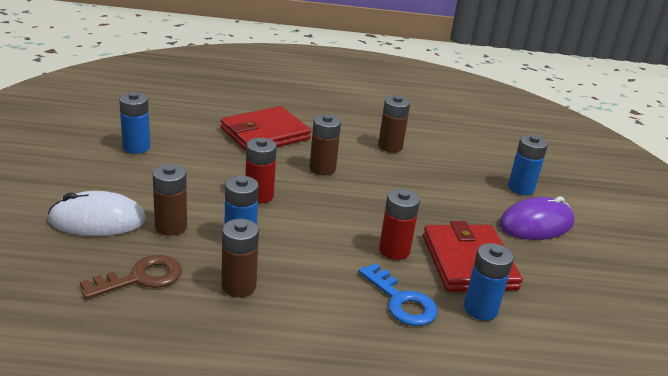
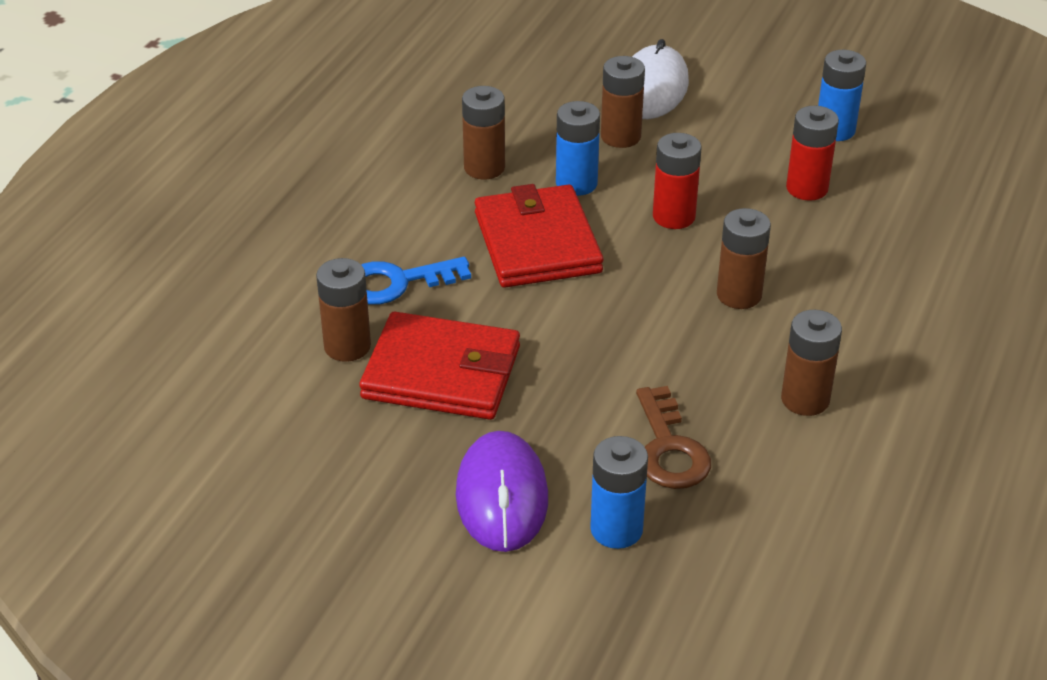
camera: 115 degrees right, 10 degrees up
(141, 278) = (528, 107): brown key -> brown key (669, 448)
(265, 134) = (869, 258): red wallet -> red wallet (537, 243)
(394, 250) = (498, 308): red battery -> red battery (807, 188)
(480, 309) = (347, 346): blue battery -> brown battery

